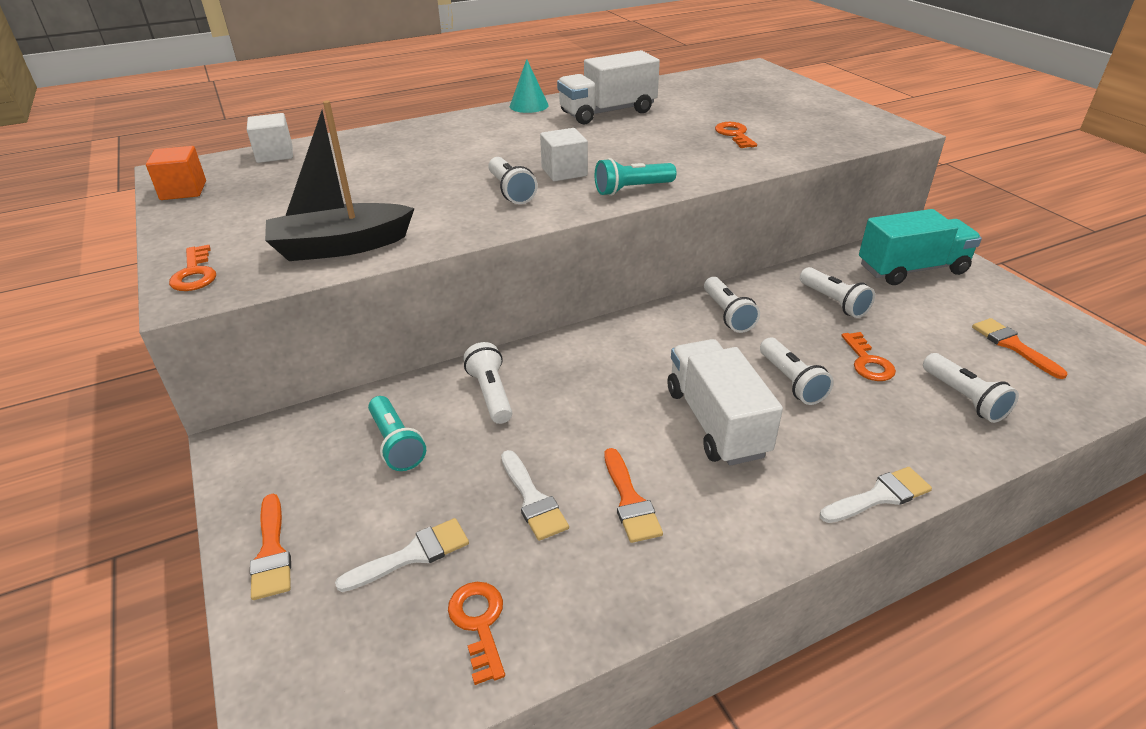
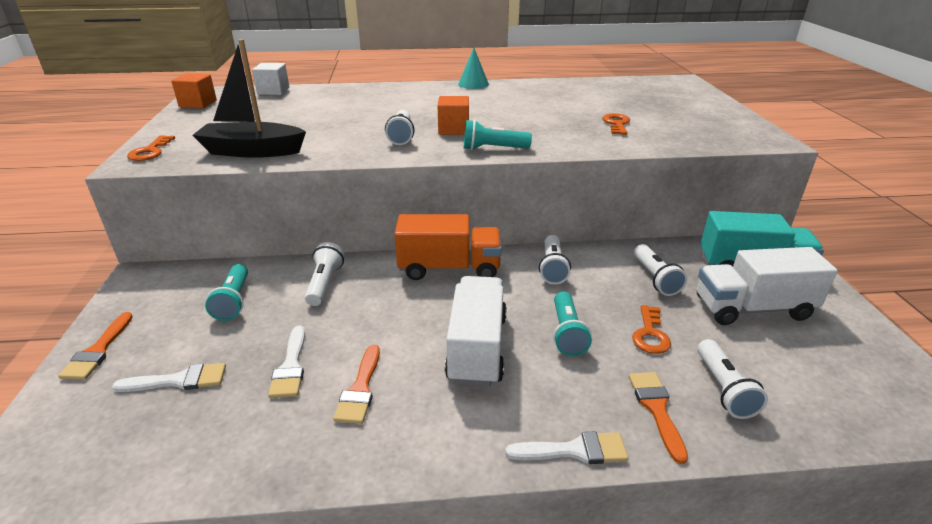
camera: 20 degrees right, 5 degrees down
(479, 623) = (179, 445): orange key -> none
(564, 172) = (453, 129): white cube -> orange cube
(607, 112) = (528, 95): white truck -> white truck (752, 308)
(619, 341) = (449, 268): none -> orange truck
(791, 381) = (567, 333): white flashlight -> turquoise flashlight
(1013, 346) = (811, 355): orange brush -> orange brush (656, 409)

